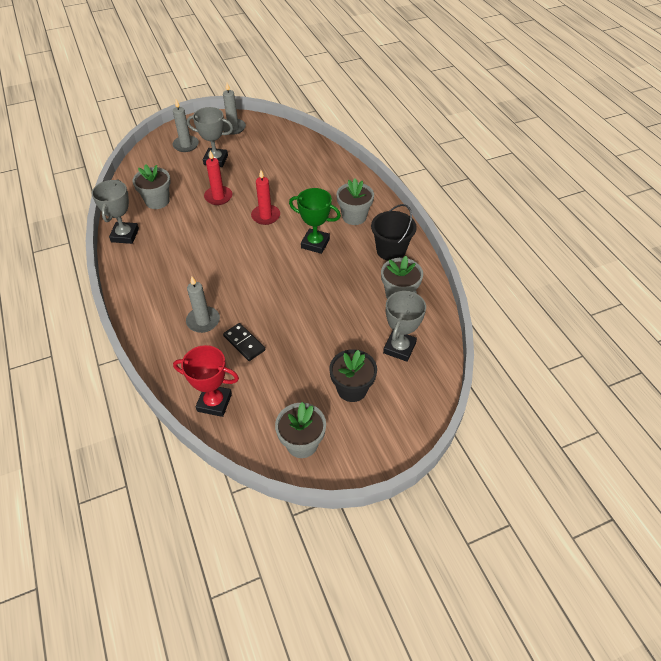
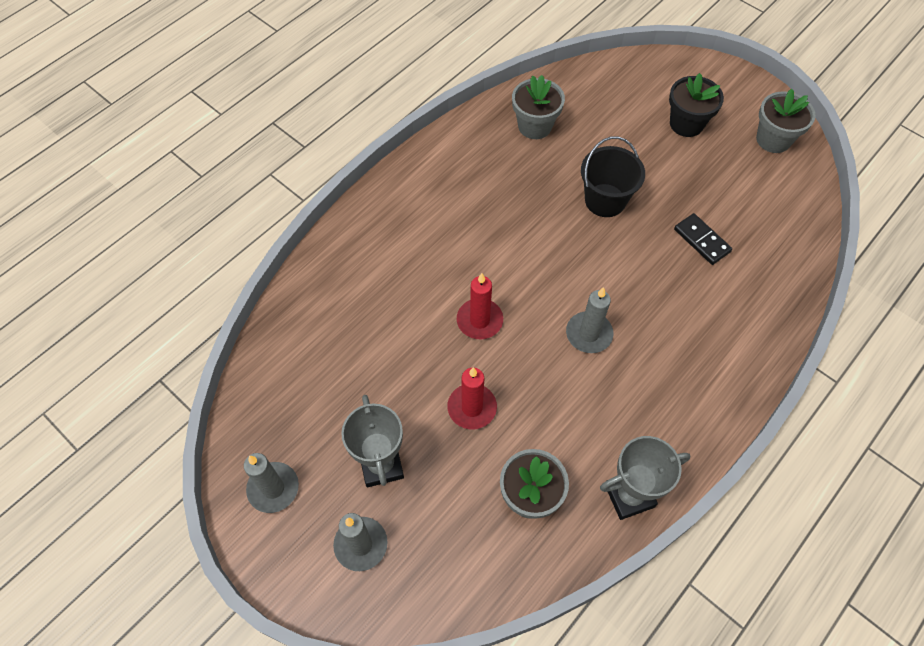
camera: 115 degrees left, 10 degrees up
(203, 321) = (702, 298): grey candle -> grey candle (589, 334)
(214, 402) = (791, 230): red trophy -> none
(244, 343) = (702, 240): black domino -> black domino turned 60 degrees counterclockwise
(315, 243) = (500, 238): green trophy -> none
(354, 216) = (424, 215): grey flower pot -> none
(391, 250) = (467, 155): black bucket -> black bucket (605, 200)
(399, 348) = (609, 103): grey trophy -> none

